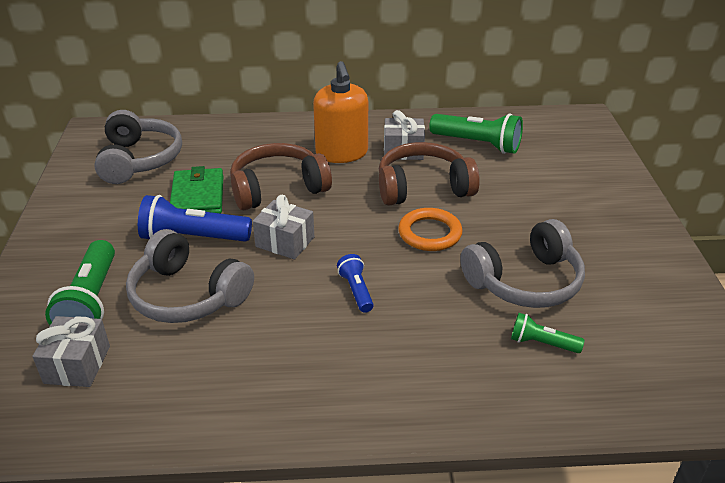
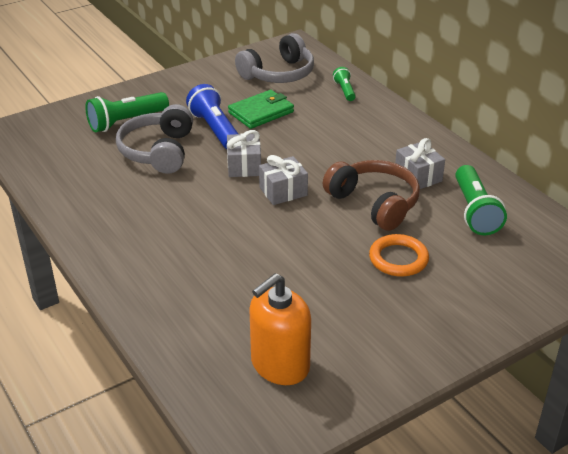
camera: 60 degrees right, 0 degrees up
(77, 364) = (74, 141): grey gift -> grey gift (283, 191)
(278, 188) = (303, 139): brown headphones -> none
(342, 153) = (380, 149): orange soap dispenser -> orange soap dispenser (280, 365)
(356, 291) = (218, 214): blue flashlight -> none
(430, 233) = (315, 226): orange ring -> orange ring (398, 259)
(525, 281) = (297, 291): grey headphones -> none
(542, 343) = (229, 318): green flashlight -> green flashlight (344, 90)

